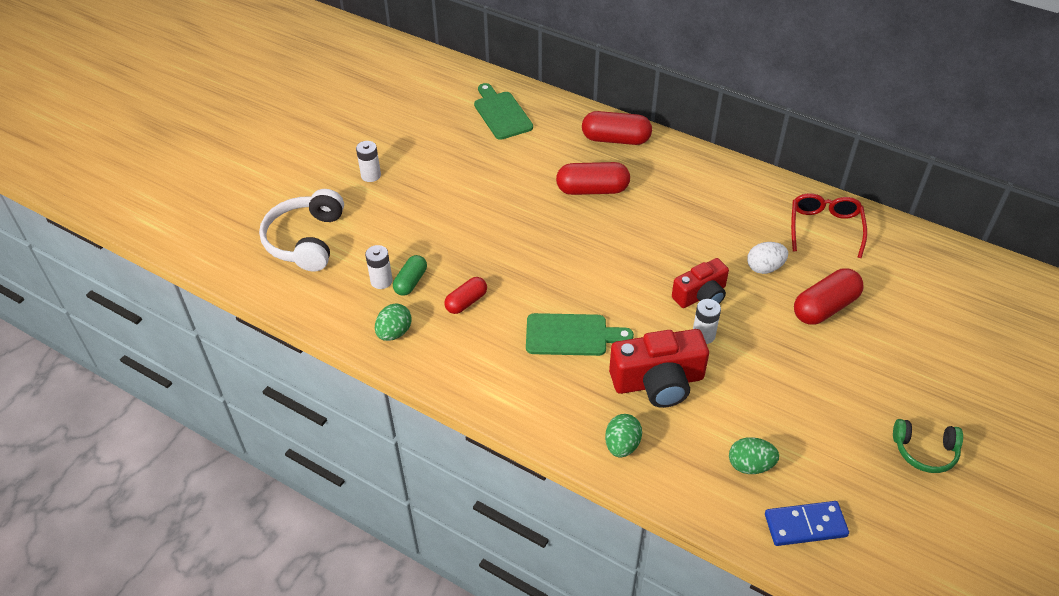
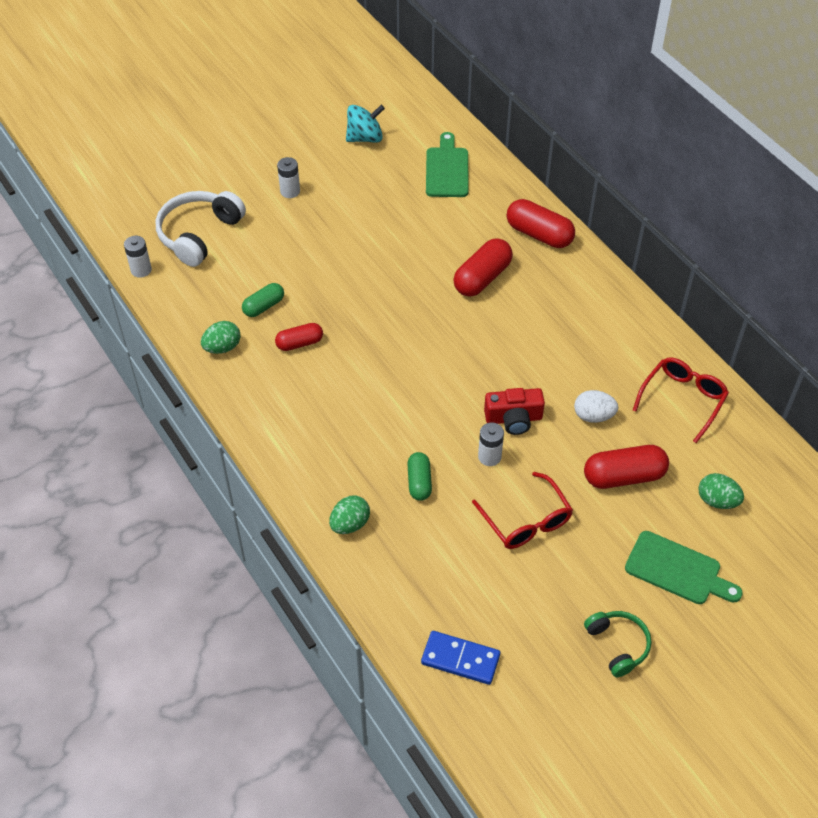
camera: 25 degrees right, 5 degrees up
(381, 281) = (239, 296): white battery -> white battery (141, 270)
(411, 110) = (365, 138): none -> turquoise spinning top
(571, 335) = (371, 409): green cutting board -> green cutting board (677, 570)
(592, 190) = (482, 278): red capsule -> red capsule turned 75 degrees counterclockwise
(658, 382) = (419, 482): red camera -> green capsule
(750, 465) = (449, 588): green egg -> green egg (717, 501)
(773, 377) = (526, 521): none -> red glasses
(925, 451) = (618, 645): green headphones -> green headphones turned 150 degrees counterclockwise

